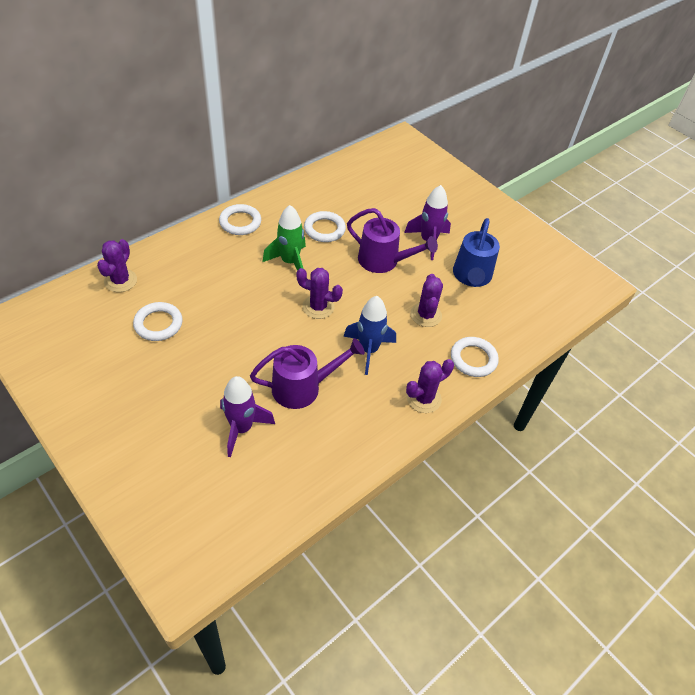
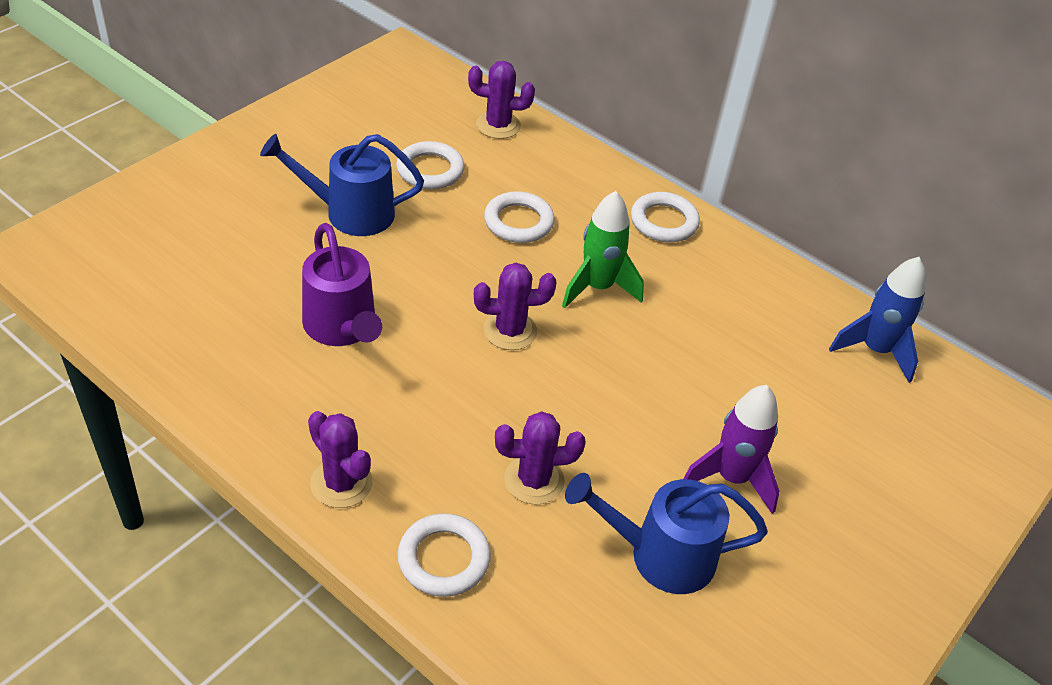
camera: 80 degrees right, 5 degrees down
(192, 374) = (349, 213): none -> blue watering can
(241, 428) = (262, 271): purple rocket -> none
(318, 307) = (510, 331): purple cactus -> purple cactus turned 75 degrees clockwise
(324, 229) = (694, 323): white ring -> white ring (518, 222)
(368, 350) = (432, 401): blue rocket -> blue rocket (875, 350)
(384, 261) = (648, 411): purple watering can -> none

